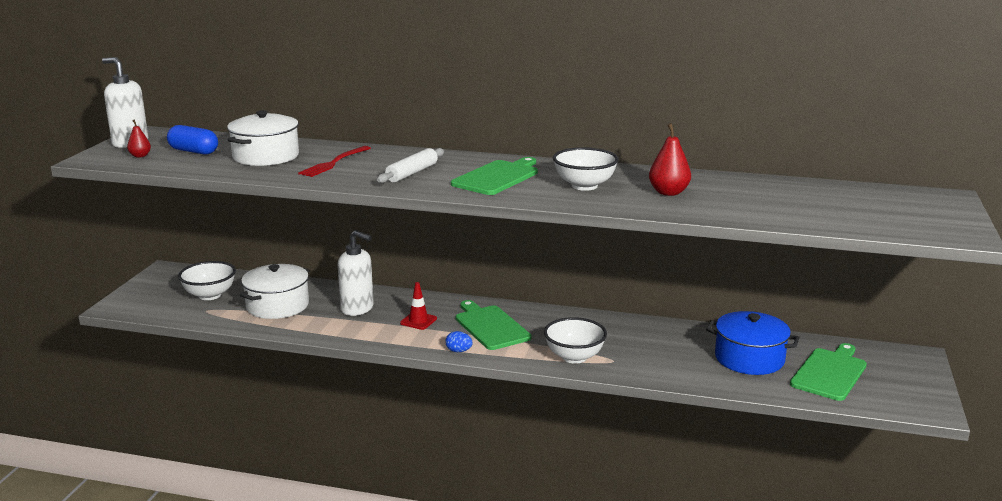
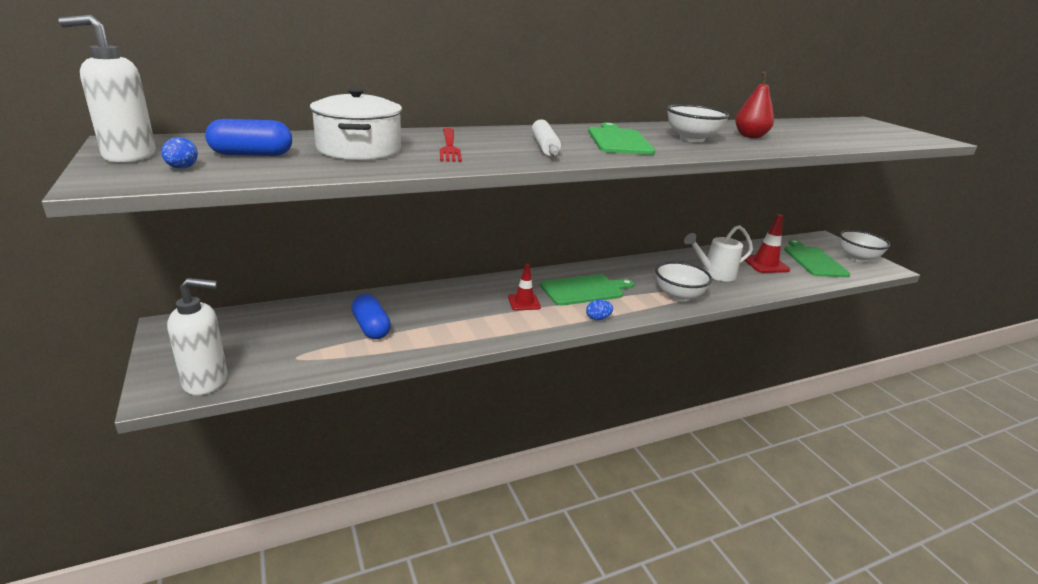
camera: 40 degrees left, 5 degrees up
(140, 156) = (182, 168): red pear -> blue egg
(210, 295) = (274, 339): white bowl -> white bowl (857, 258)
(277, 306) = (371, 327): white pot -> blue capsule
(357, 309) = (454, 307): white soap dispenser -> white soap dispenser (206, 381)
(490, 326) = (584, 290): green cutting board -> green cutting board turned 135 degrees clockwise
(660, 350) = (714, 274): none -> white watering can
(749, 358) = (765, 264): blue pot -> red traffic cone

